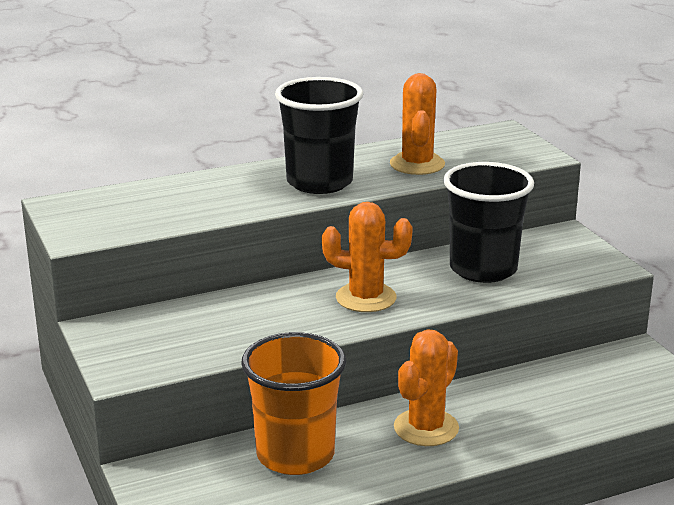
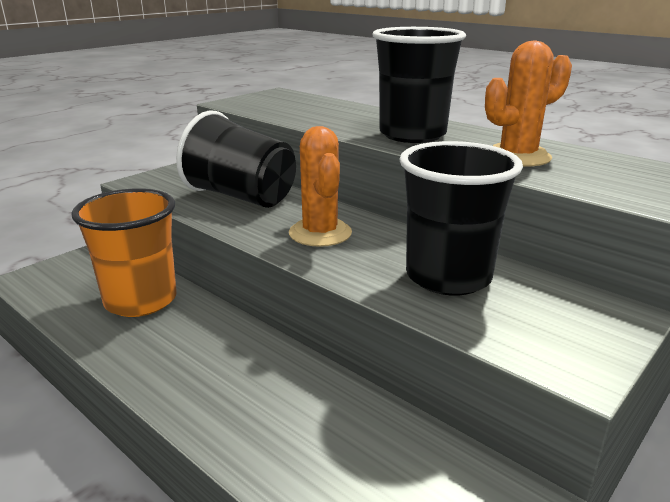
camera: 65 degrees right, 0 degrees up
(239, 318) = (241, 197): none -> black cup
(426, 428) = (213, 357): orange cactus -> none

